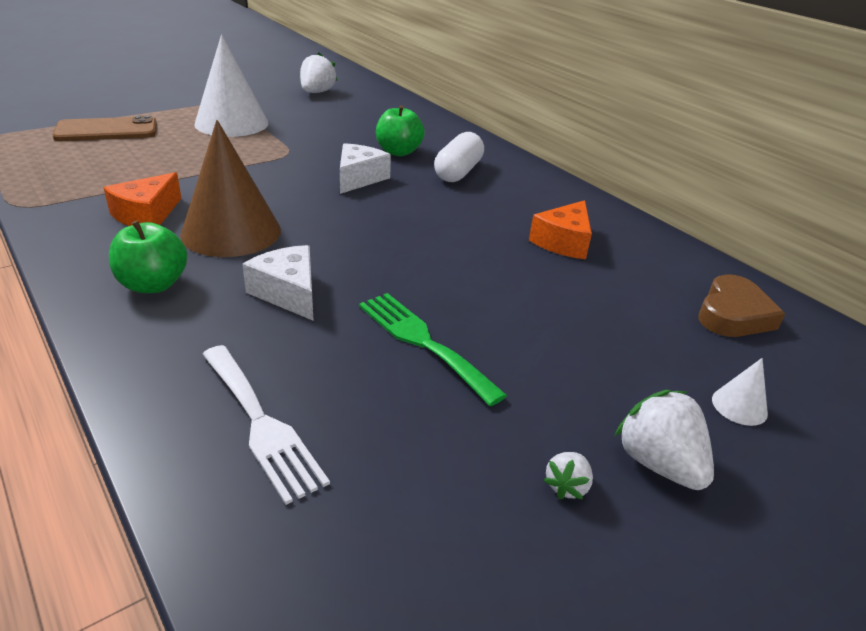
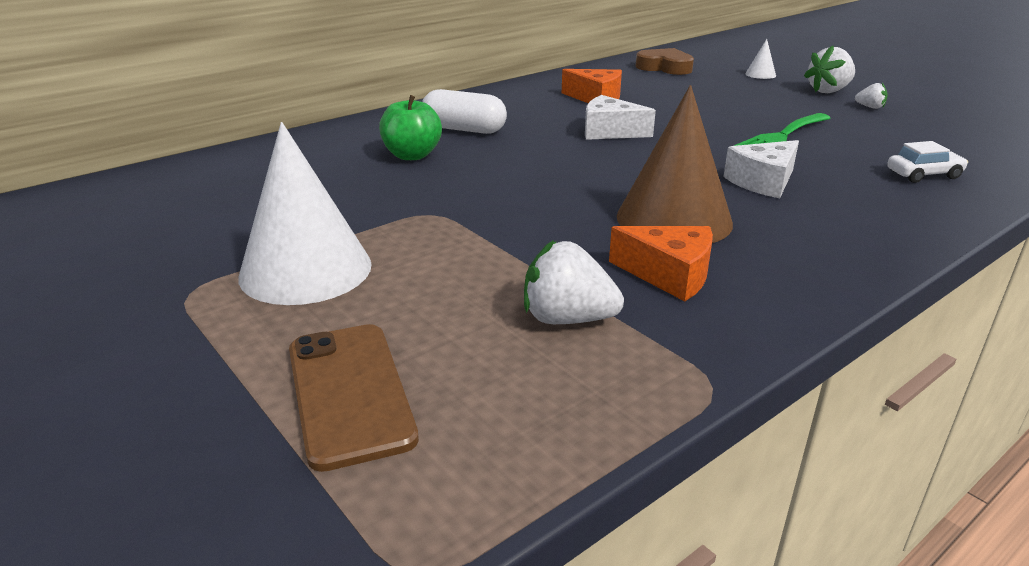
camera: 90 degrees left, 5 degrees down
(153, 284) = (810, 240): green apple -> none
(261, 424) = (923, 175): white fork -> white car
(317, 92) = (145, 219): white strawberry -> white strawberry (567, 319)
(359, 178) = (499, 170): white cheese -> white cheese (610, 132)

